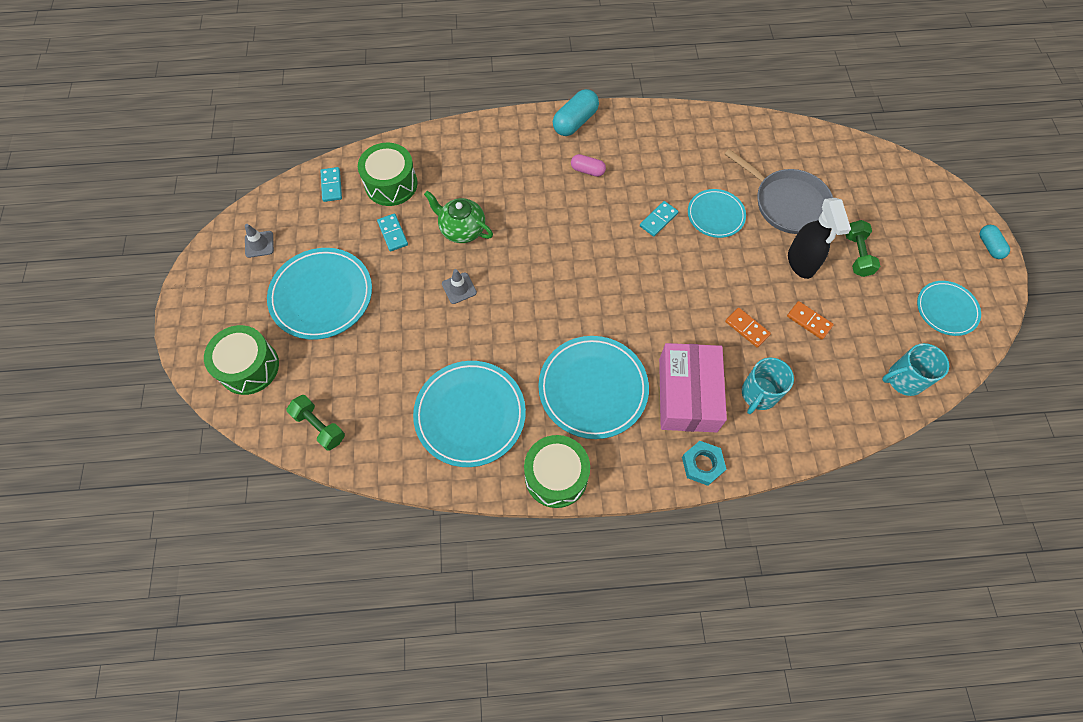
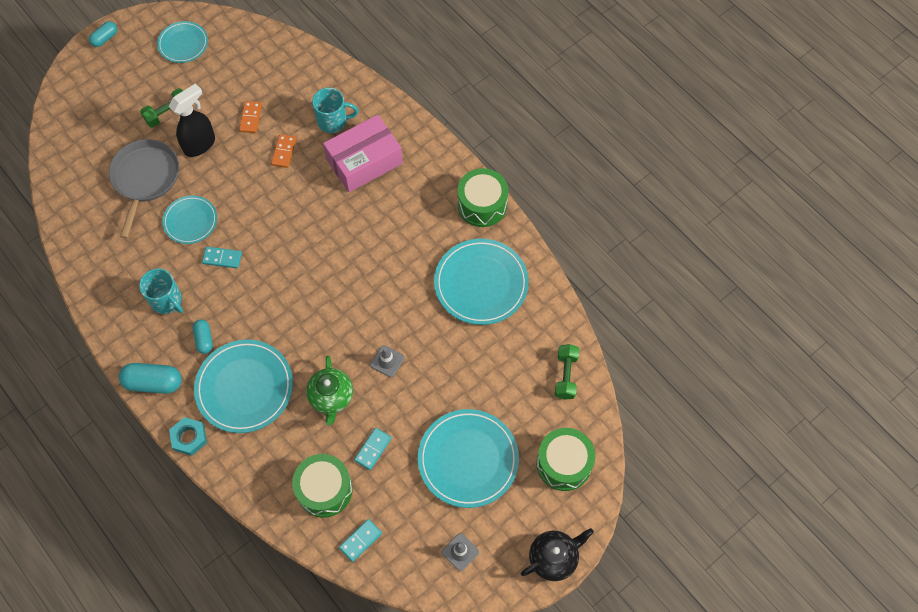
camera: 125 degrees left, 0 degrees up
(189, 306) = (554, 558): none -> black teapot
(587, 170) = (204, 339): pink capsule -> turquoise capsule
(593, 388) = (403, 220): turquoise plate -> turquoise plate (244, 387)
(702, 464) = (409, 128): turquoise nut -> turquoise nut (189, 437)
(904, 379) = (260, 47): turquoise mug -> turquoise mug (167, 301)

